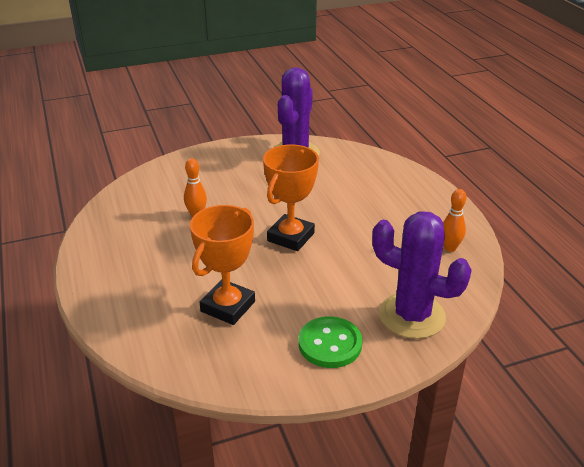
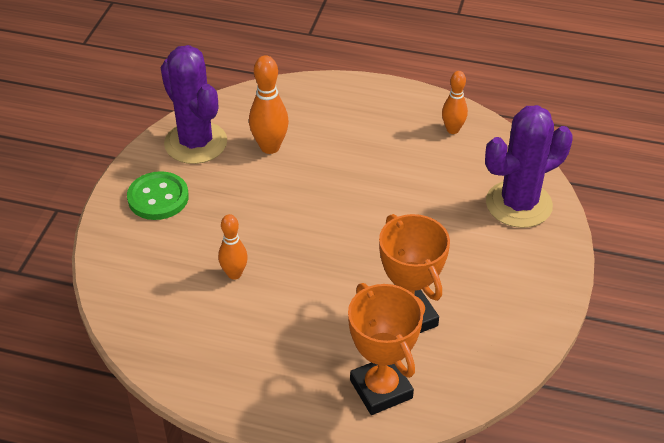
camera: 55 degrees left, 10 degrees up
(291, 237) = (341, 222): orange trophy -> orange trophy (381, 389)
(326, 180) = (270, 147): none -> orange bowling pin
(330, 344) = (513, 273): green button -> green button (158, 198)

